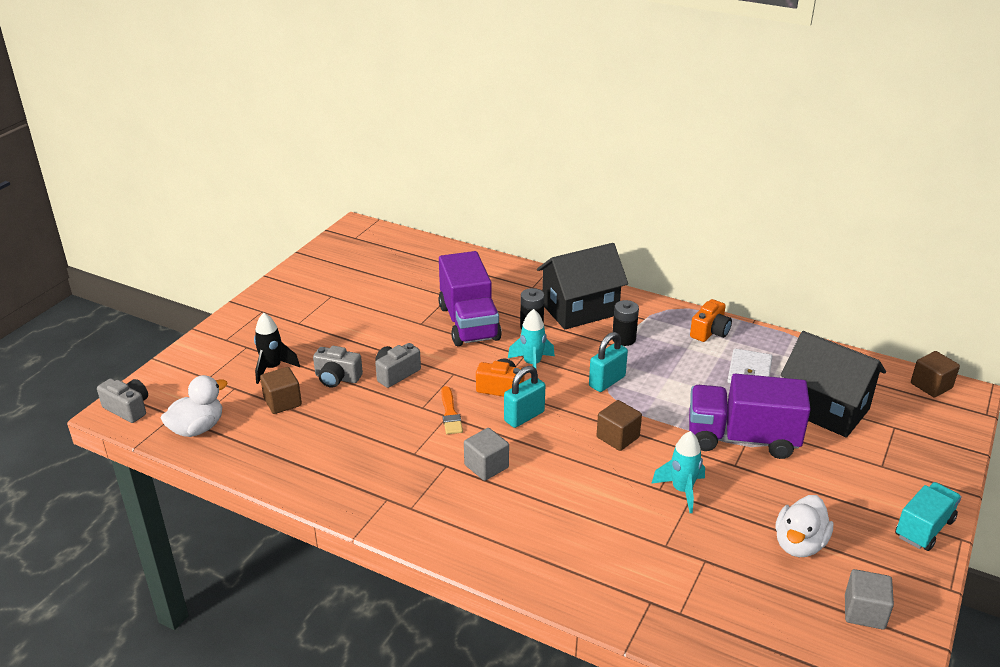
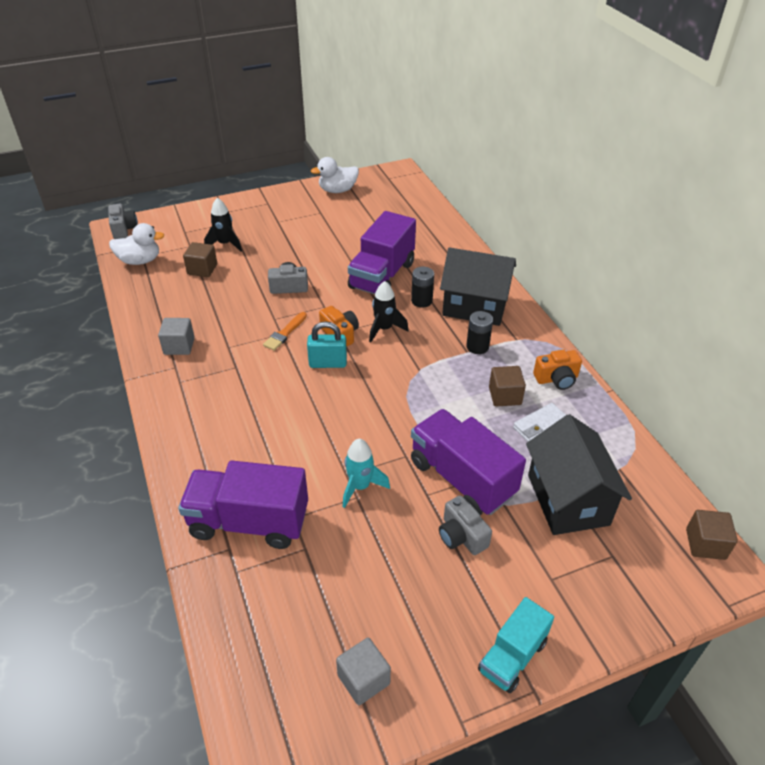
camera: 40 degrees right, 10 degrees up
(337, 378) = (251, 270): grey camera -> grey camera (461, 536)
(486, 466) = (258, 383): grey cube -> grey cube (179, 346)
(532, 364) = (384, 329): turquoise rocket -> black rocket
(607, 381) = (419, 372): turquoise padlock -> none
(617, 437) = (370, 417): brown cube -> brown cube (505, 396)
(637, 572) = (249, 522): none -> purple truck
(799, 544) = (389, 589): white duck -> white duck (337, 190)
(924, 528) = (512, 656): turquoise truck -> turquoise truck turned 135 degrees clockwise

